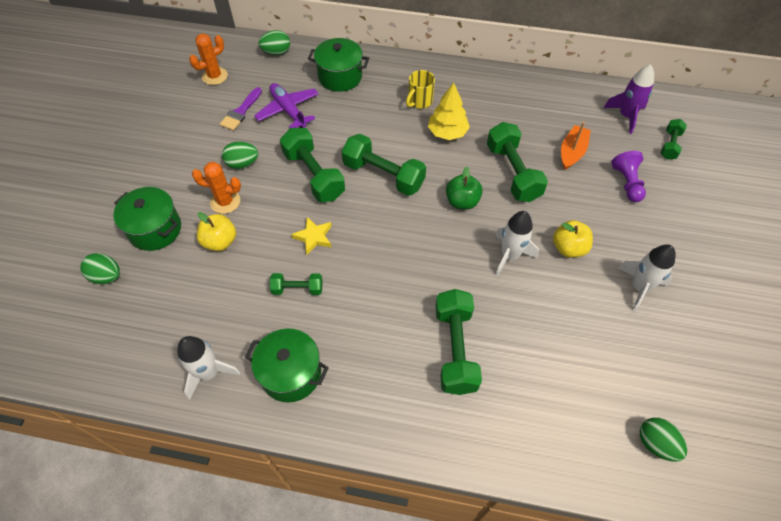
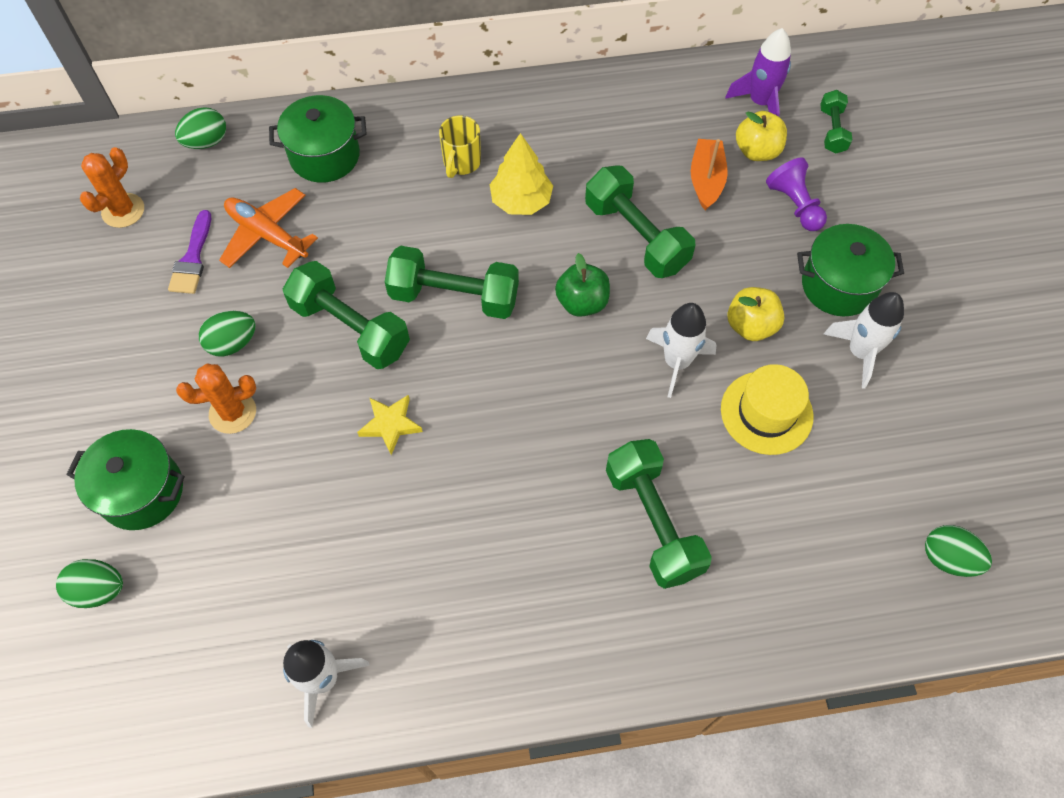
camera: 20 degrees left, 5 degrees up
(220, 241) = (252, 477): yellow apple -> yellow apple (757, 151)
(288, 110) = (267, 235): purple plane -> orange plane
(291, 373) = (442, 637): green pot -> green pot (838, 285)
(297, 289) = (399, 510): green dumbbell -> none
(559, 305) = (766, 412): none -> yellow hat

